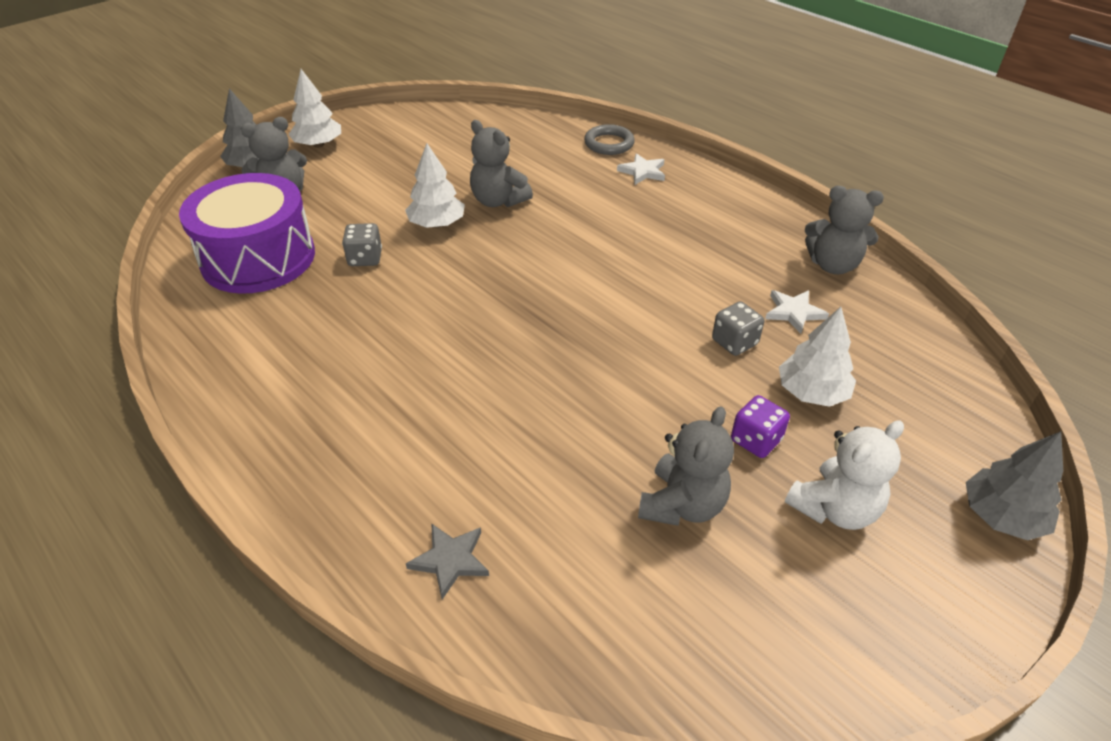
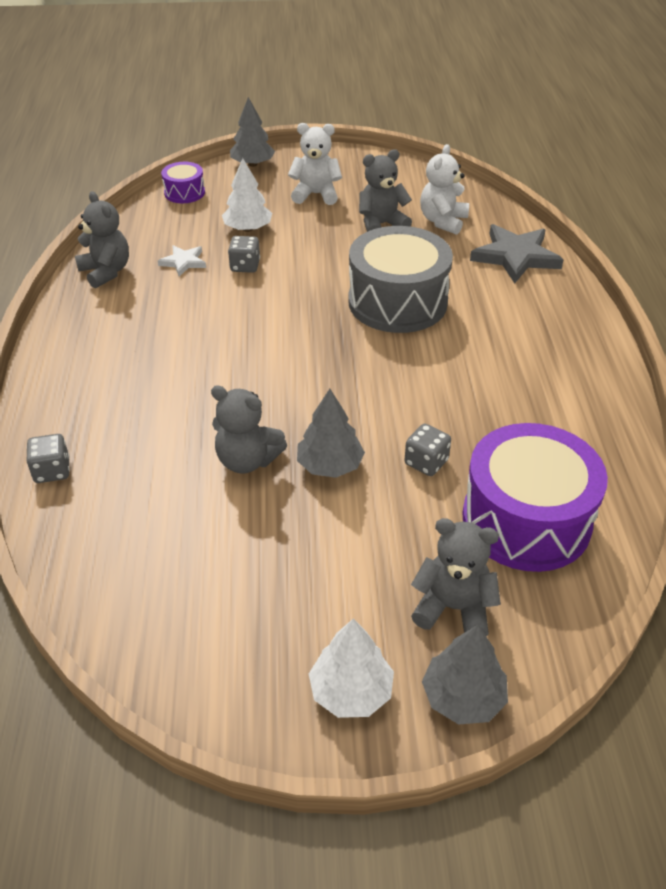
camera: 140 degrees left, 0 degrees up
(437, 224) = (330, 465): white tree -> grey tree
(450, 560) = (515, 256): grey star -> grey star, size x1.87
(498, 201) = (247, 460): grey teddy bear -> grey teddy bear turned 120 degrees clockwise
(531, 390) = (397, 302): none -> grey drum
(609, 144) = (52, 471): grey ring -> grey dice
(612, 572) = (443, 221): none -> white teddy bear
(642, 172) = (83, 417): white star -> none
(756, 440) = (309, 227): purple dice -> none
(965, 401) = (184, 193): none -> purple drum

